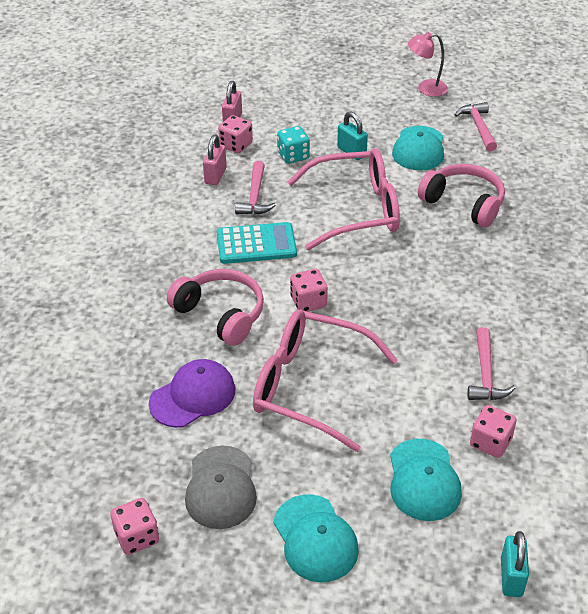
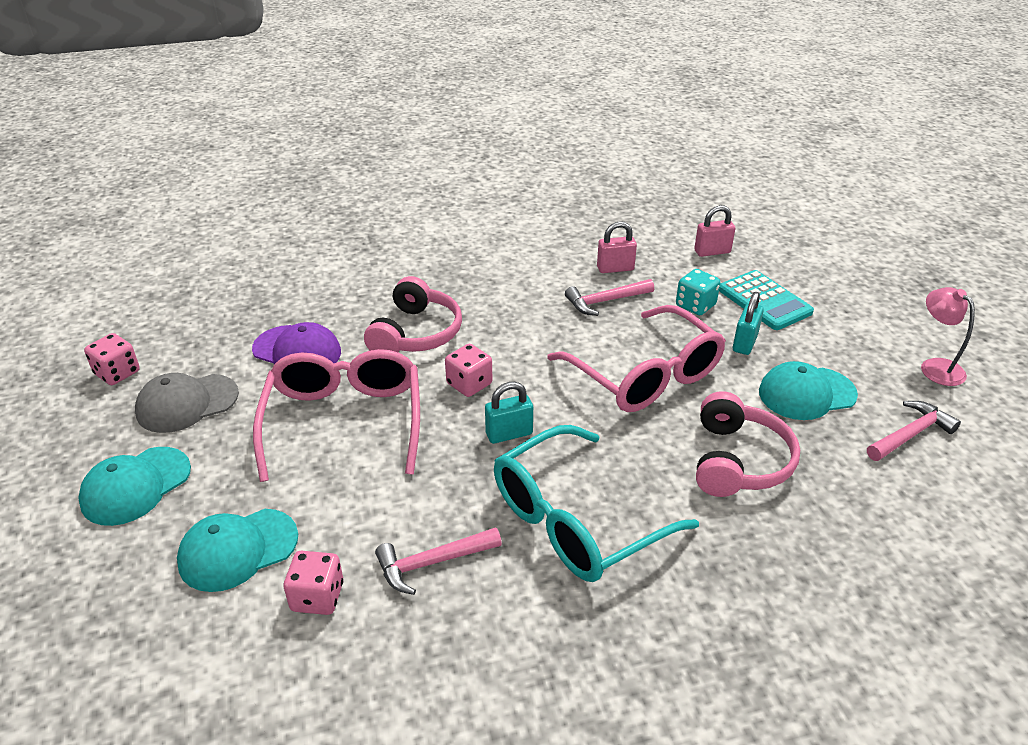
camera: 65 degrees right, 5 degrees down
(236, 145) = (675, 265): pink dice -> none
(256, 244) = (533, 324): turquoise calculator -> turquoise calculator (764, 301)
(480, 294) = (575, 521): none -> turquoise glasses
(511, 577) = (106, 671): turquoise padlock -> turquoise padlock (509, 434)

